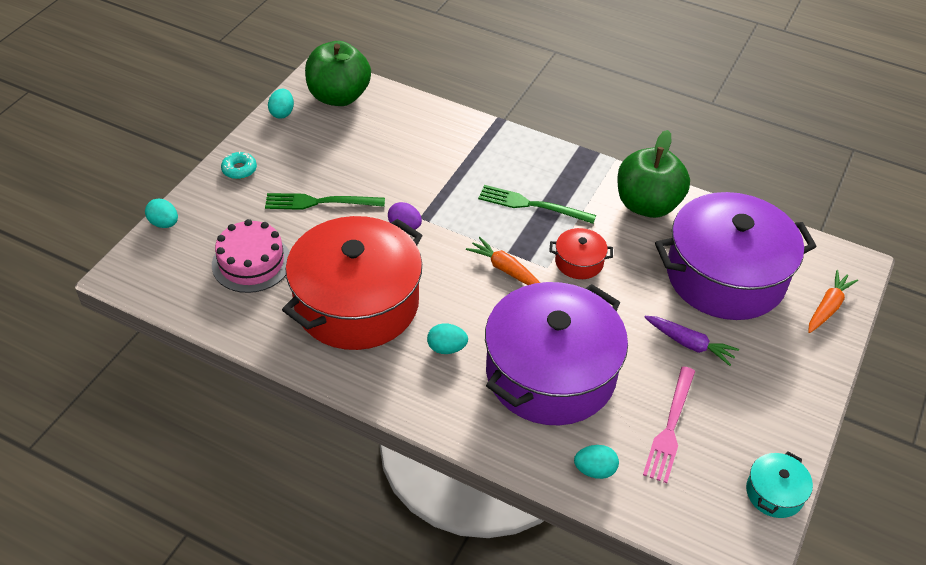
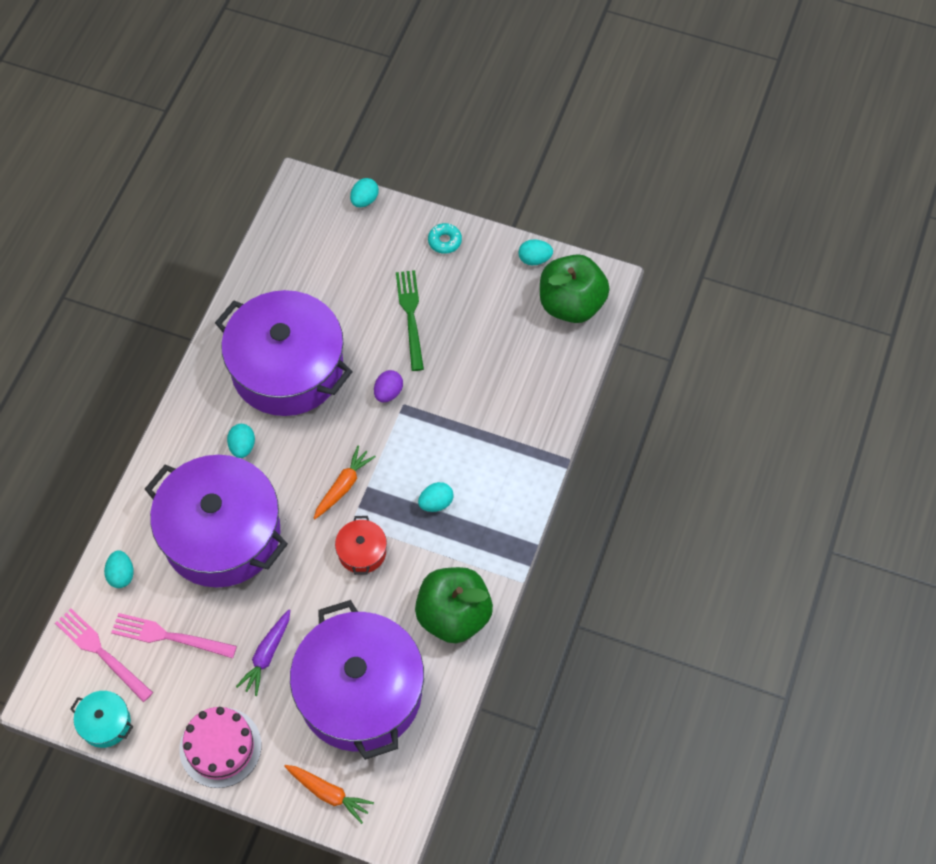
camera: 85 degrees right, 15 degrees up
(251, 263) = (325, 277): pink cake -> pink cake (220, 747)
(357, 303) = (287, 368): red pot -> purple pot
(531, 205) = (436, 503): green fork -> turquoise egg
(690, 494) = (101, 652): none -> pink fork

